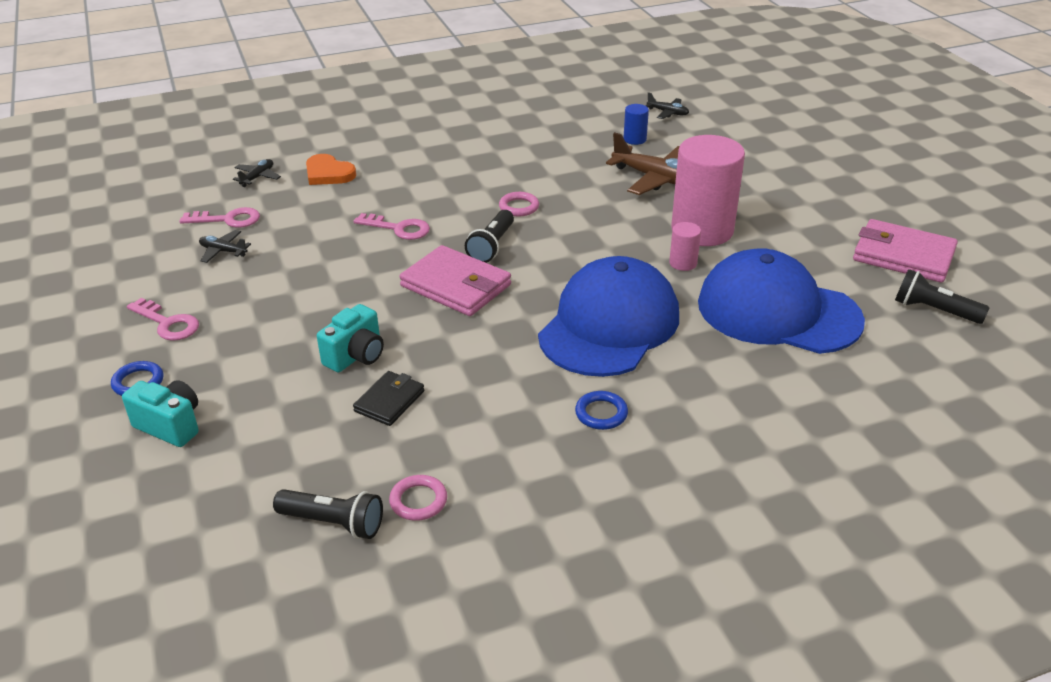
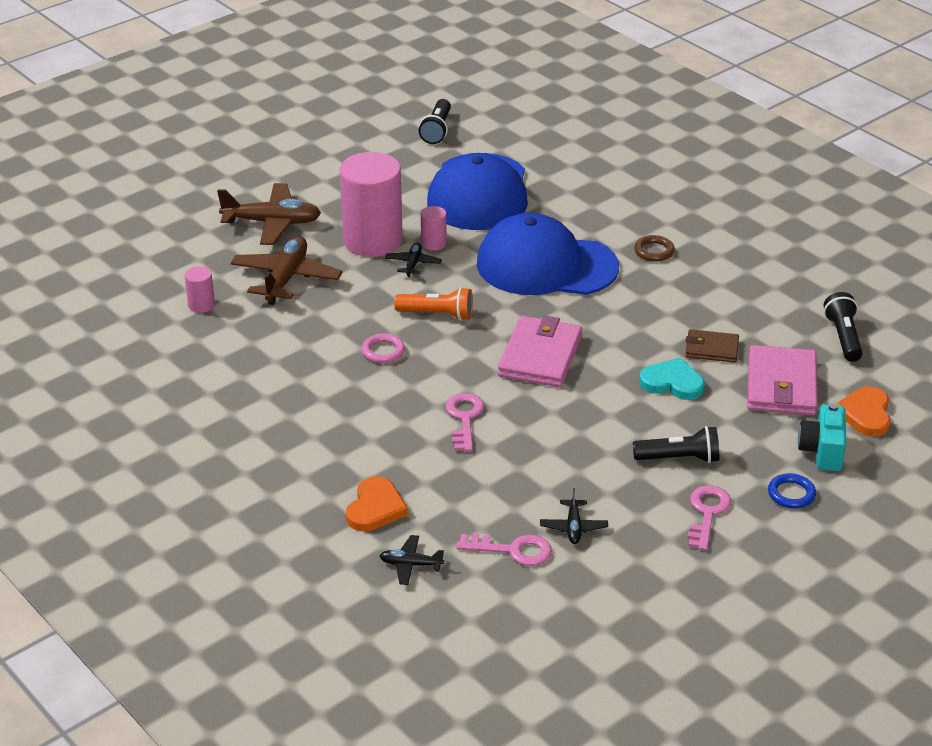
camera: 110 degrees left, 0 degrees up
(192, 484) = (865, 414): none -> orange heart
(228, 219) = (513, 550): pink key -> pink key turned 120 degrees clockwise
(356, 356) = (672, 383): turquoise camera -> turquoise heart
(389, 401) = (711, 349): black wallet -> brown wallet
(418, 501) = (796, 308): pink ring -> none
(491, 246) = (464, 351): black flashlight -> black flashlight (679, 458)
(557, 243) = (437, 315): none -> orange flashlight
(601, 413) = (654, 251): blue ring -> brown ring
(634, 139) = (201, 305): blue cylinder -> pink cylinder
(668, 113) = (125, 293): black plane -> black plane (413, 264)
(754, 184) = (272, 223): none -> brown plane
(903, 256) = (364, 144): pink wallet -> pink wallet (781, 385)

